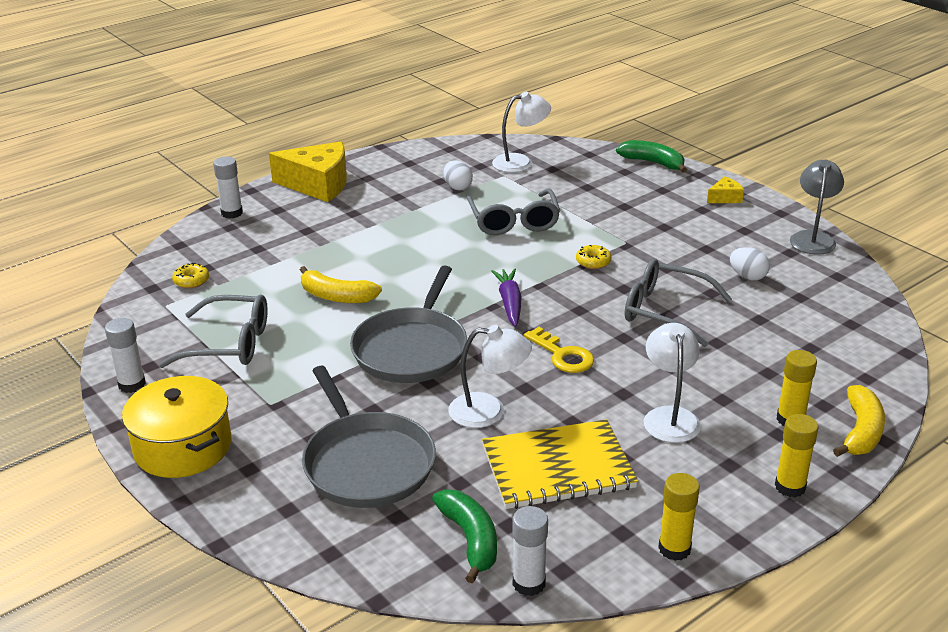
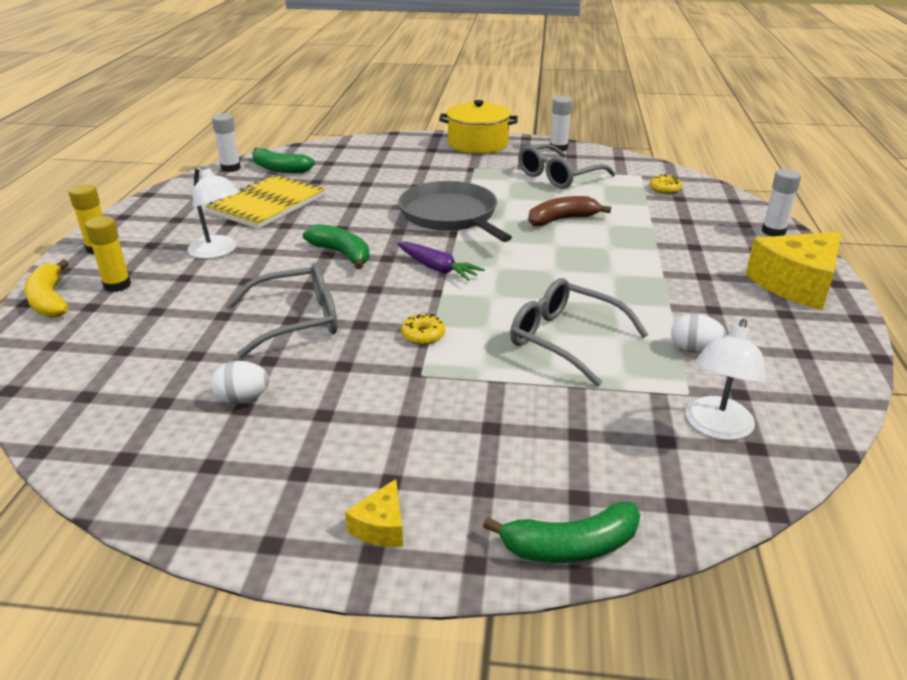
camera: 135 degrees right, 0 degrees up
(336, 296) = (562, 219): yellow banana -> brown banana
(367, 463) = (378, 170): grey pan -> none
(489, 411) = (346, 209): white lamp -> none
(563, 355) = (342, 254): yellow key -> green banana
(674, 549) = (161, 201): yellow glue stick -> none
(812, 238) = (190, 512): grey lamp -> none

